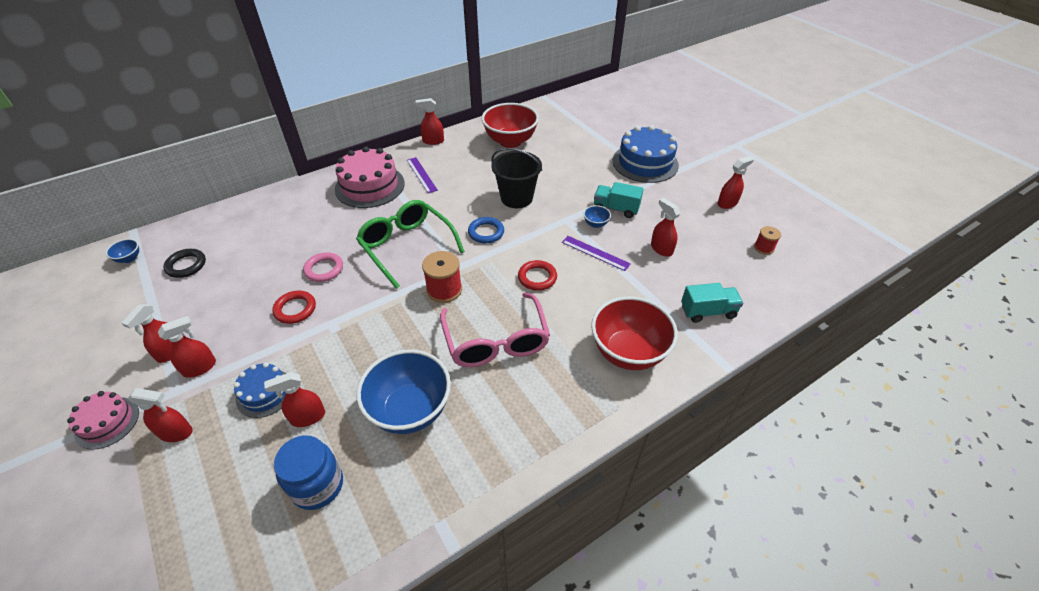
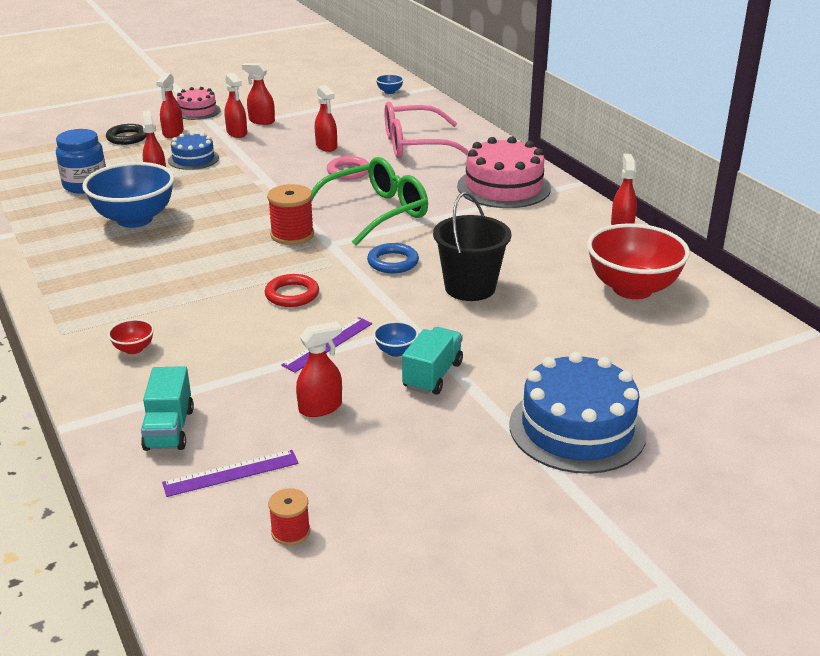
camera: 95 degrees right, 15 degrees down
(186, 265) = (373, 113): black ring -> black ring (127, 138)
(295, 309) = (293, 162): red ring -> none
(421, 175) = (530, 219): purple ruler -> purple ruler (231, 473)
(496, 341) = (197, 264): pink glasses -> pink glasses (415, 145)
(628, 352) = (134, 349): red bowl -> red bowl, size x0.41
(727, 203) = (434, 515): red spray bottle -> red spray bottle (326, 146)

